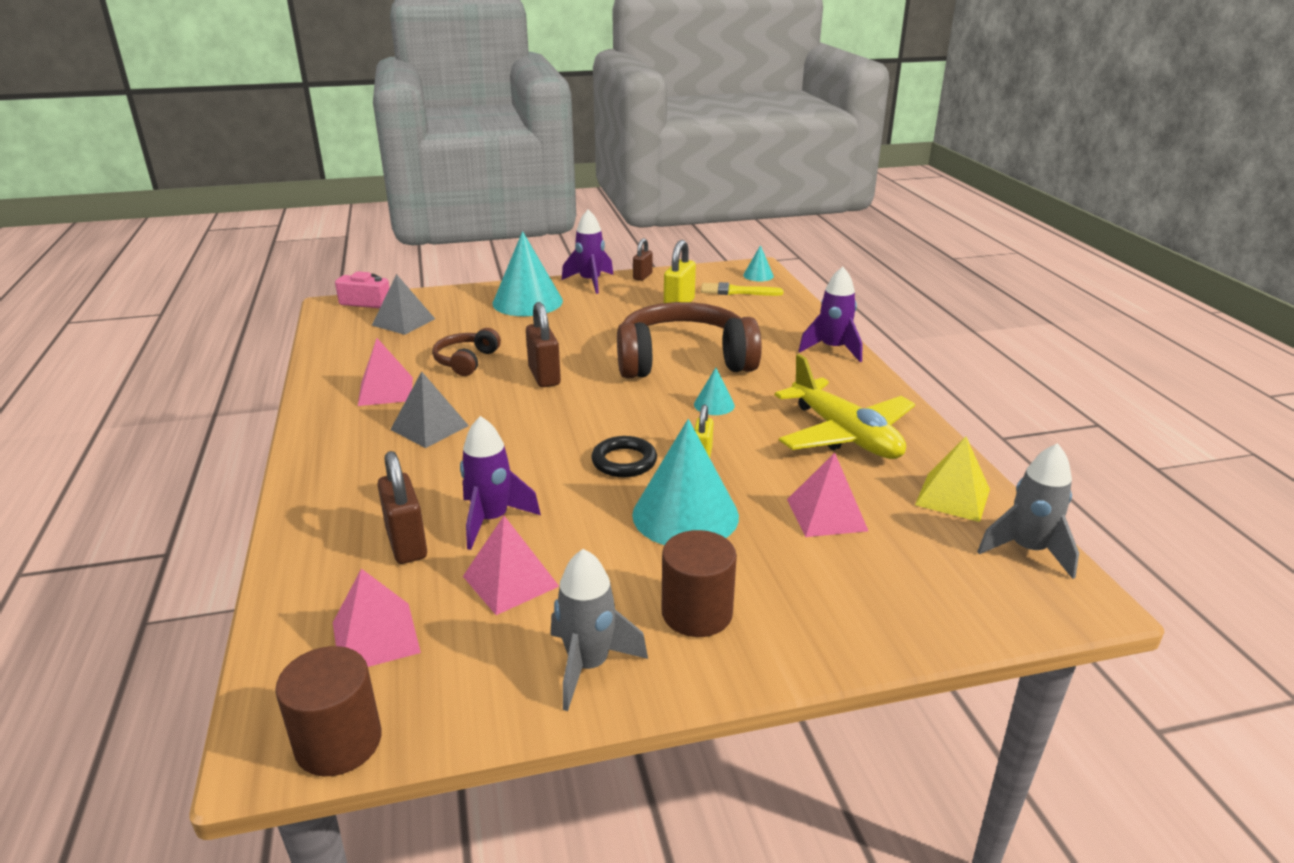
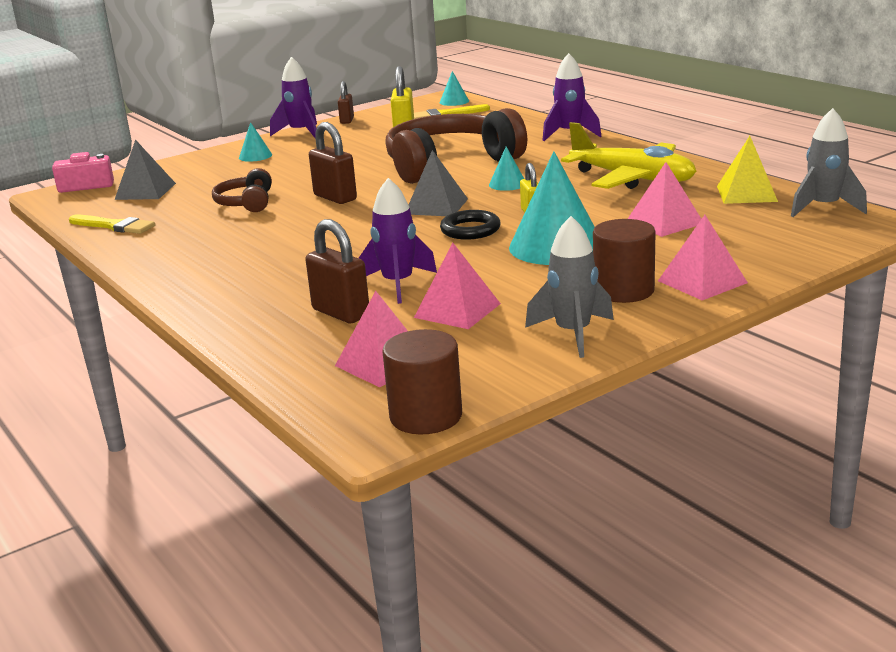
camera: 20 degrees left, 5 degrees down
(340, 359) = (114, 226): none -> yellow brush
(386, 391) = (192, 236): pink pyramid -> pink pyramid (702, 281)
(429, 427) = (268, 248): grey pyramid -> grey pyramid (436, 206)
(527, 302) = (255, 156): turquoise cone -> turquoise cone, size x0.47

